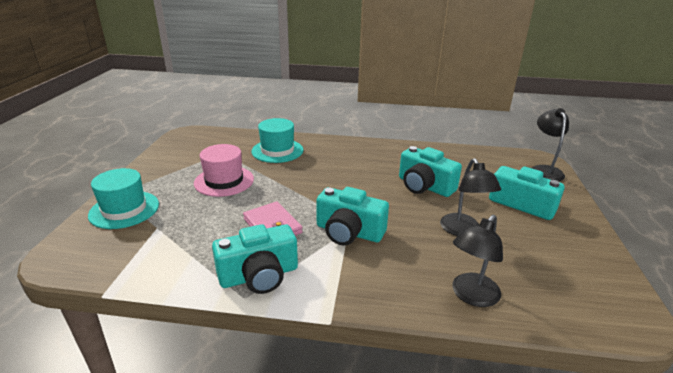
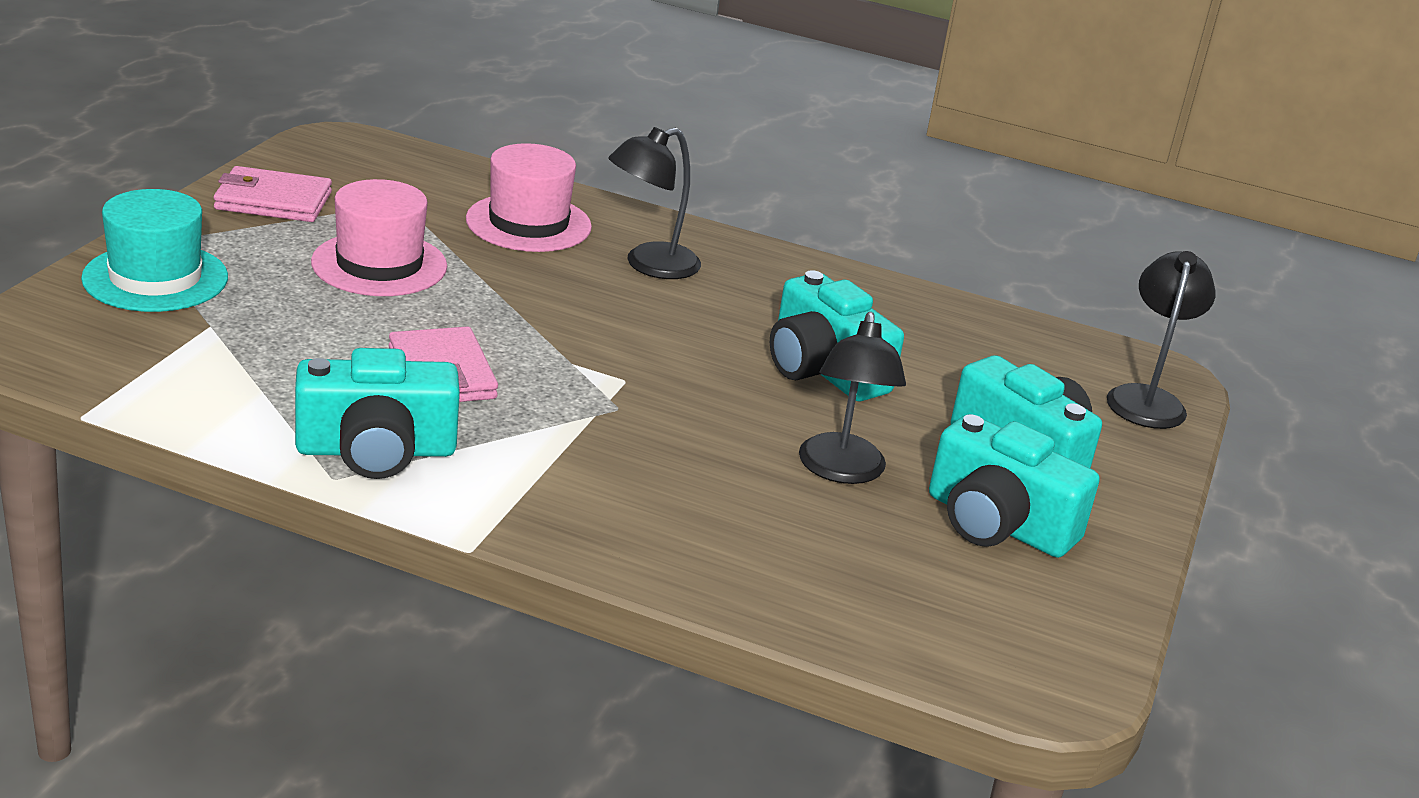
camera: 10 degrees right, 0 degrees up
(168, 163) = (273, 201): none -> pink wallet
(277, 151) = (528, 223): turquoise hat -> pink hat
(349, 232) = (594, 419): turquoise camera -> turquoise camera (997, 523)
(471, 296) = (766, 576): black lamp -> black lamp (650, 265)

